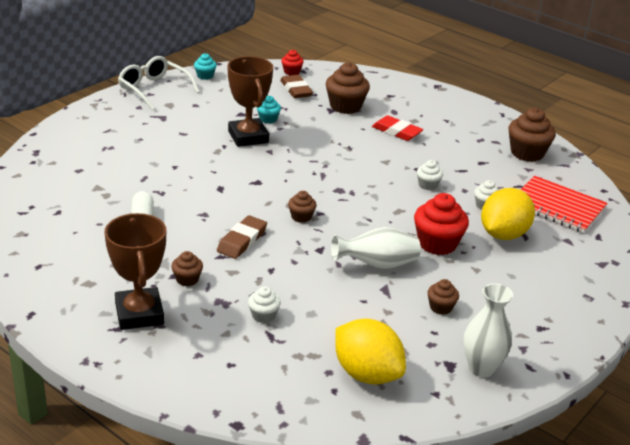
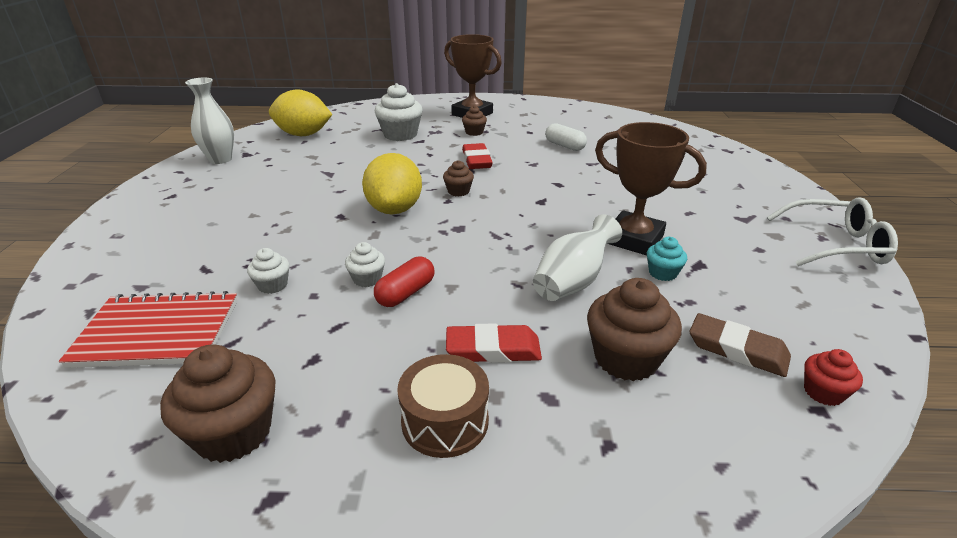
camera: 145 degrees right, 0 degrees up
(205, 76) = (861, 299): turquoise cupcake -> none
(242, 241) = (476, 160): brown eraser -> red eraser
(263, 315) = (400, 135): white cupcake -> white cupcake, size x1.87
(377, 265) = (351, 185): white vase -> white vase (573, 282)
(413, 169) = (406, 293): none -> red capsule
(437, 244) = (307, 220): red cupcake -> none
(440, 307) = (272, 178): brown cupcake -> none
(441, 123) = (445, 421): none -> brown drum
(503, 234) = (234, 259): yellow lemon -> yellow lemon (395, 209)

